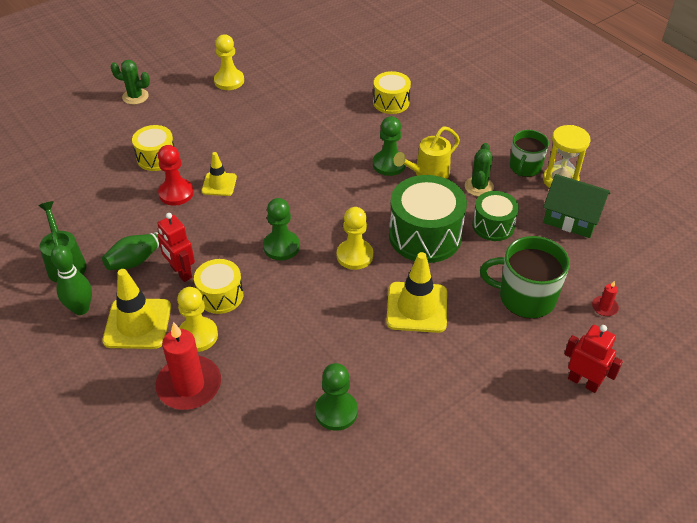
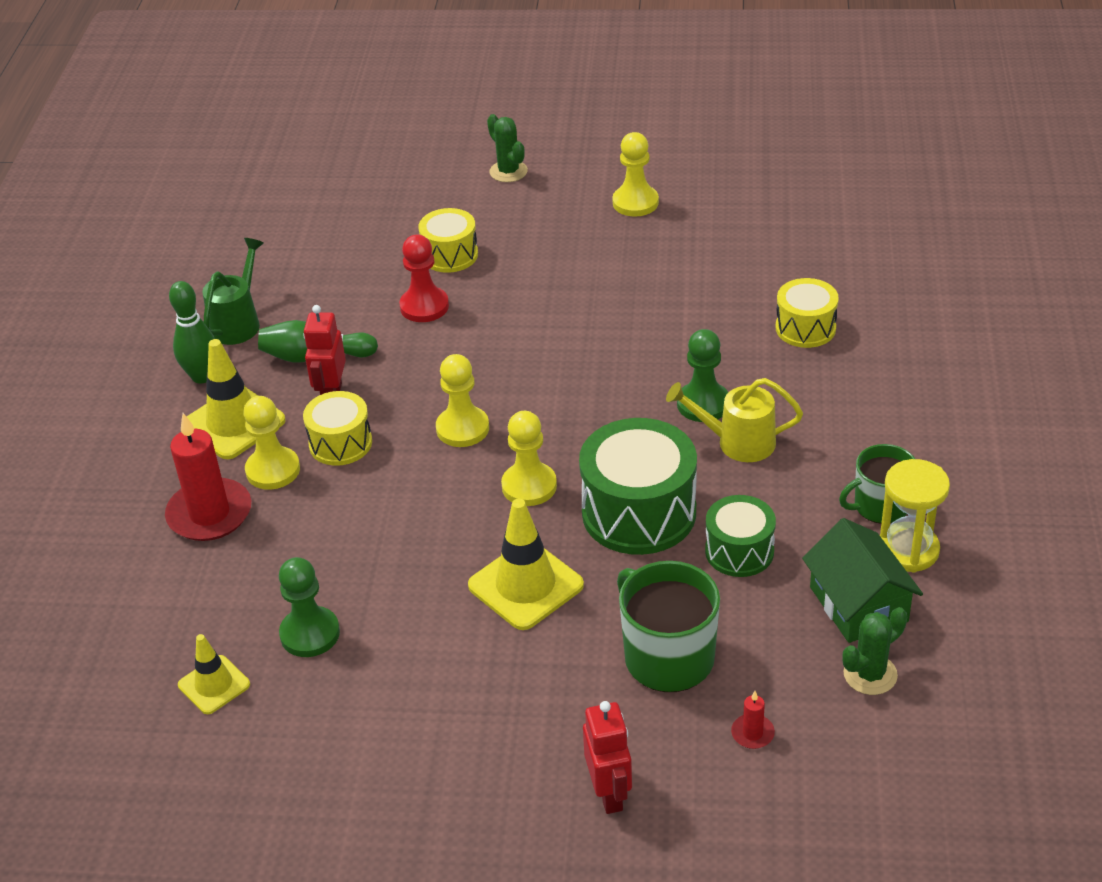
camera: 45 degrees right, 5 degrees down
(219, 184) = (480, 321): yellow traffic cone -> yellow traffic cone (214, 685)
(281, 246) = (462, 428): green pawn -> yellow pawn
(479, 187) = (783, 494): green cactus -> green cactus (870, 674)

